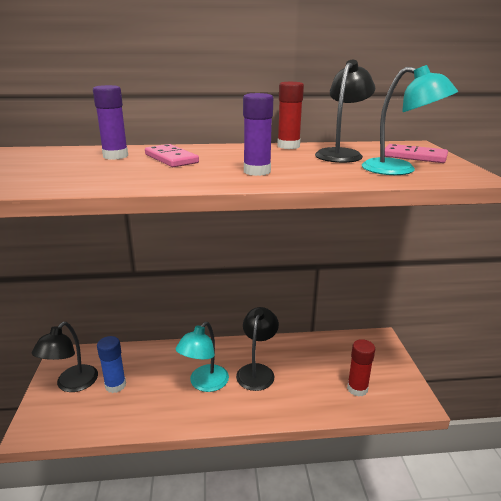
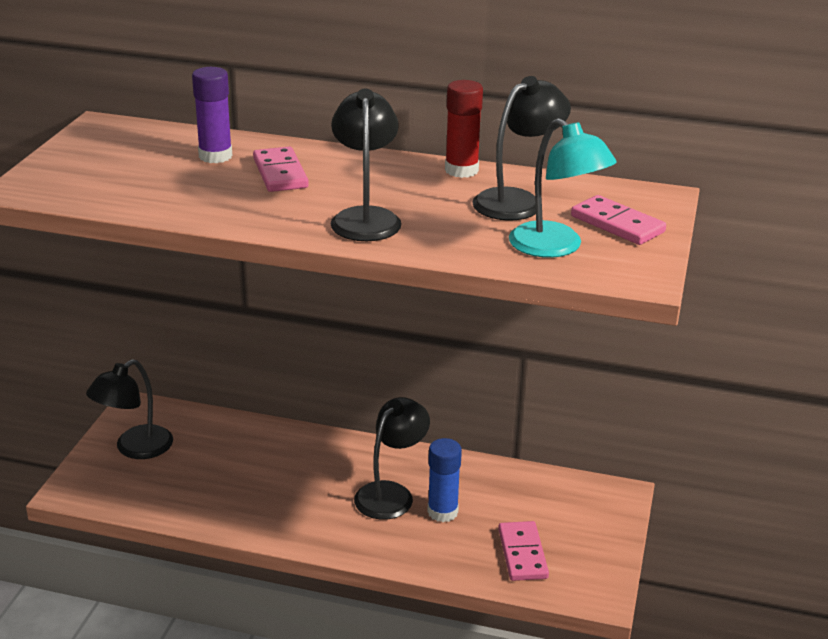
camera: 20 degrees right, 5 degrees up
(115, 385) = (189, 463): blue glue stick -> blue glue stick (442, 512)
(204, 384) = (307, 491): turquoise lamp -> none
(257, 171) = (365, 218): purple glue stick -> black lamp
(357, 389) = (522, 554): red glue stick -> pink domino

